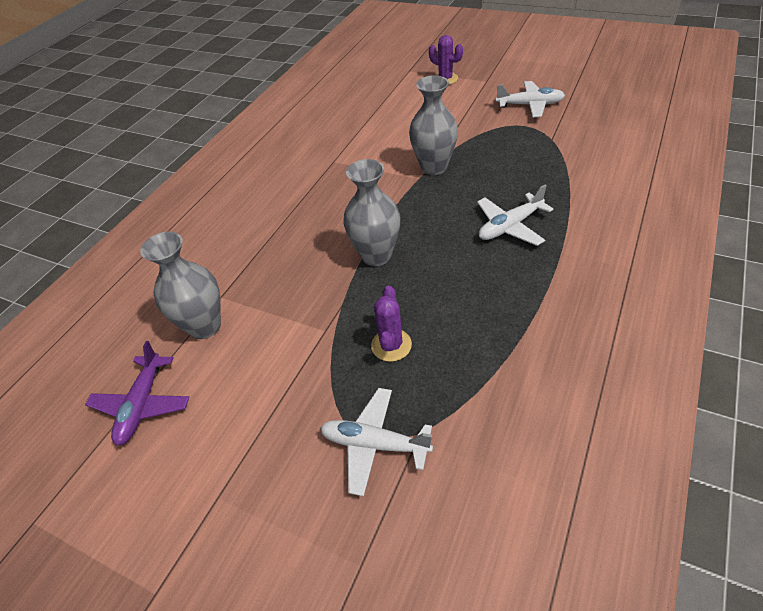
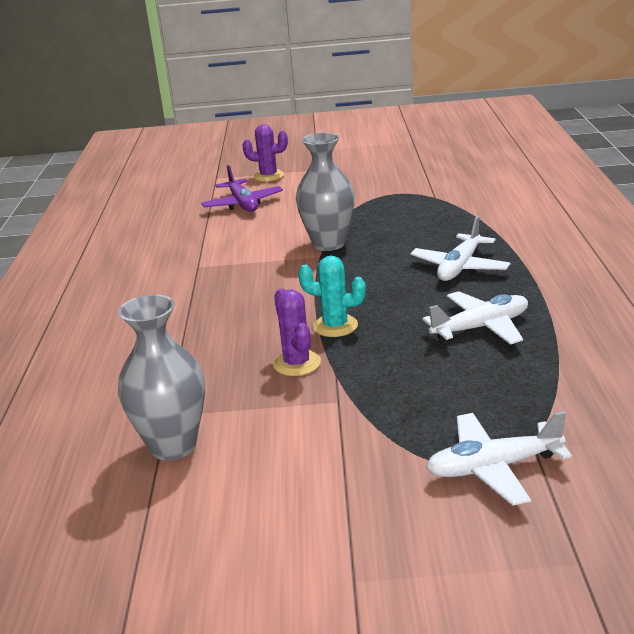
camera: 30 degrees left, 20 degrees down
(142, 404) = (158, 542): purple plane -> purple plane (243, 204)
(376, 255) = (335, 326): grey vase -> turquoise cactus
(391, 345) = (428, 388): purple cactus -> purple cactus (297, 363)
(530, 105) = (385, 178): white plane -> white plane (480, 328)

